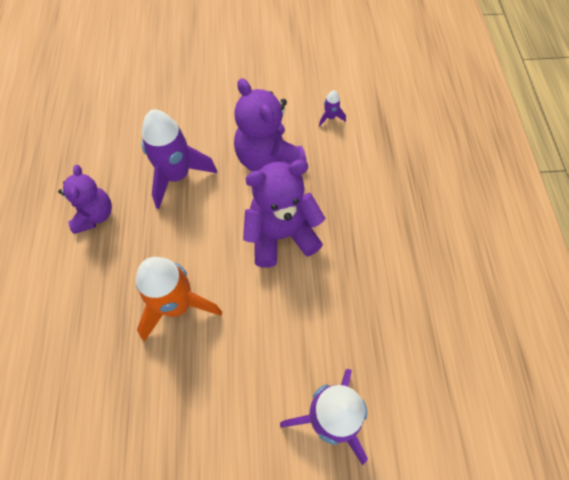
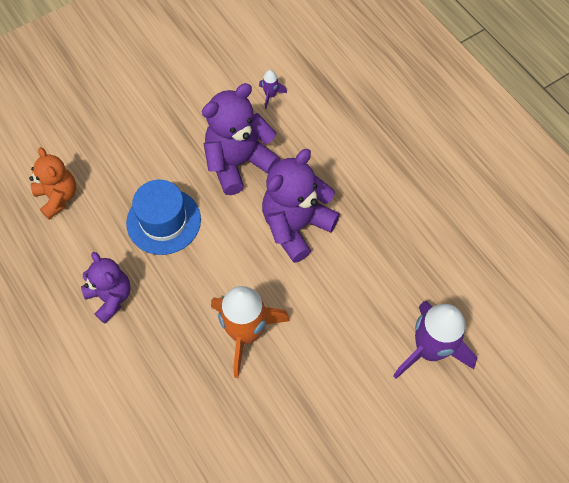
camera: 30 degrees left, 0 degrees up
(113, 118) = (58, 197): none -> orange teddy bear
(177, 176) = (163, 221): purple rocket -> blue hat
(268, 159) = (238, 162): purple teddy bear -> purple teddy bear turned 120 degrees clockwise

